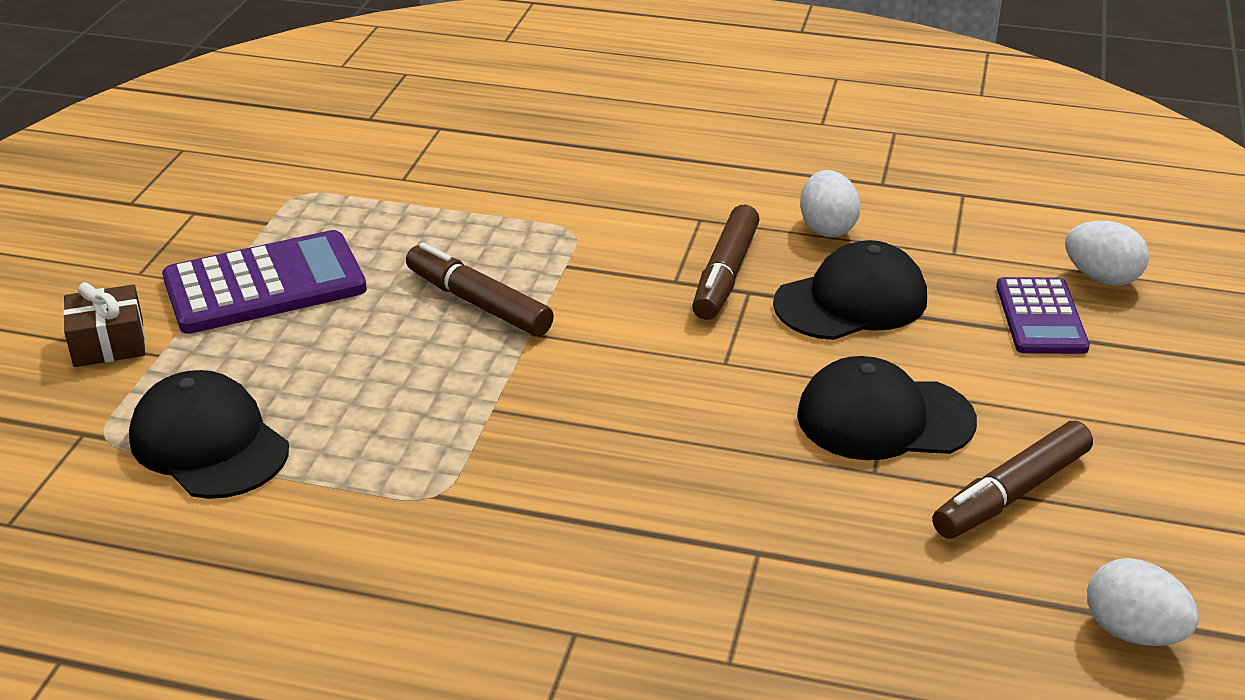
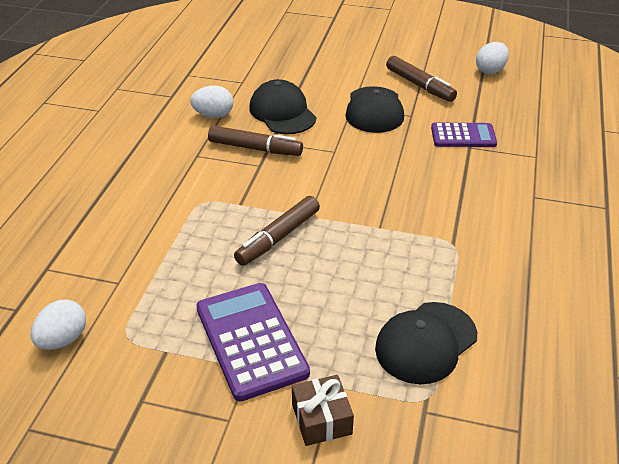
camera: 90 degrees left, 5 degrees up
(1040, 317) = (297, 66): purple calculator -> purple calculator (463, 136)
(1101, 278) = (267, 49): white egg -> white egg (63, 339)

